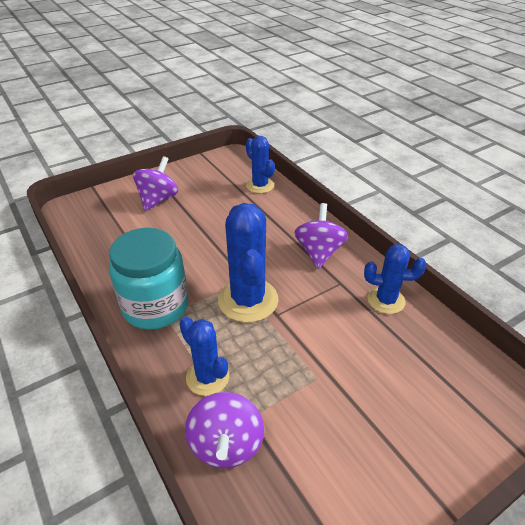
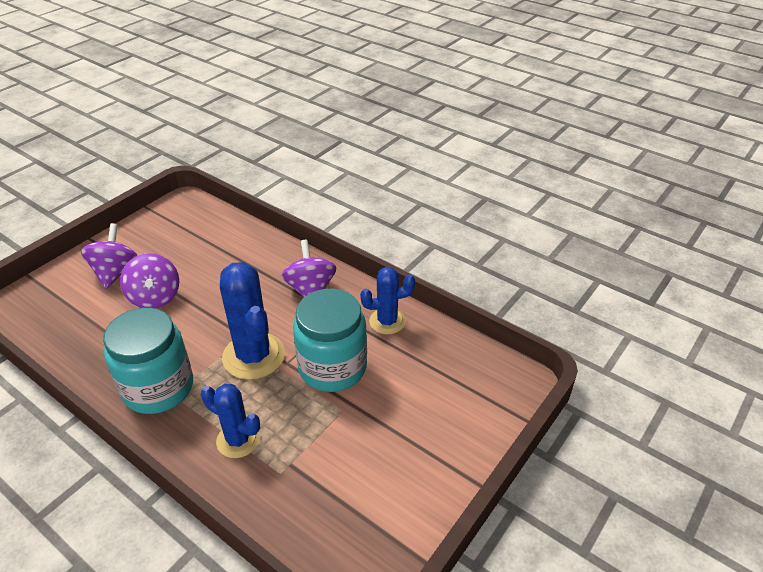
camera: 20 degrees left, 0 degrees up
(226, 444) = (276, 492): purple spinning top -> purple spinning top (155, 297)
(260, 185) = (227, 231): blue cactus -> none
(319, 331) = (332, 367): none -> turquoise jar

